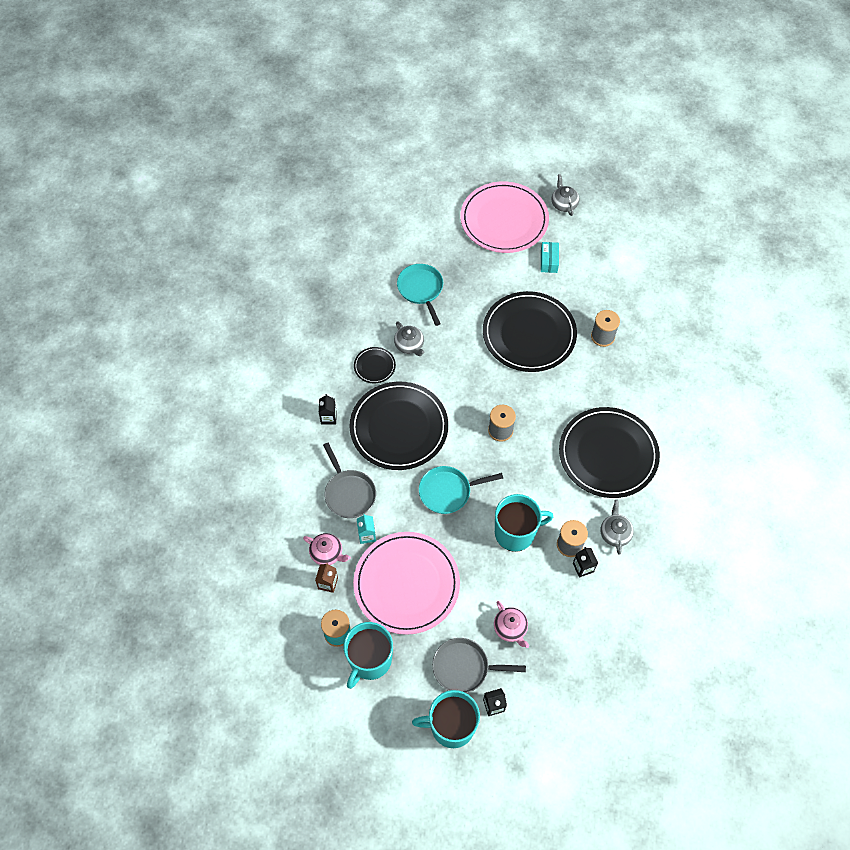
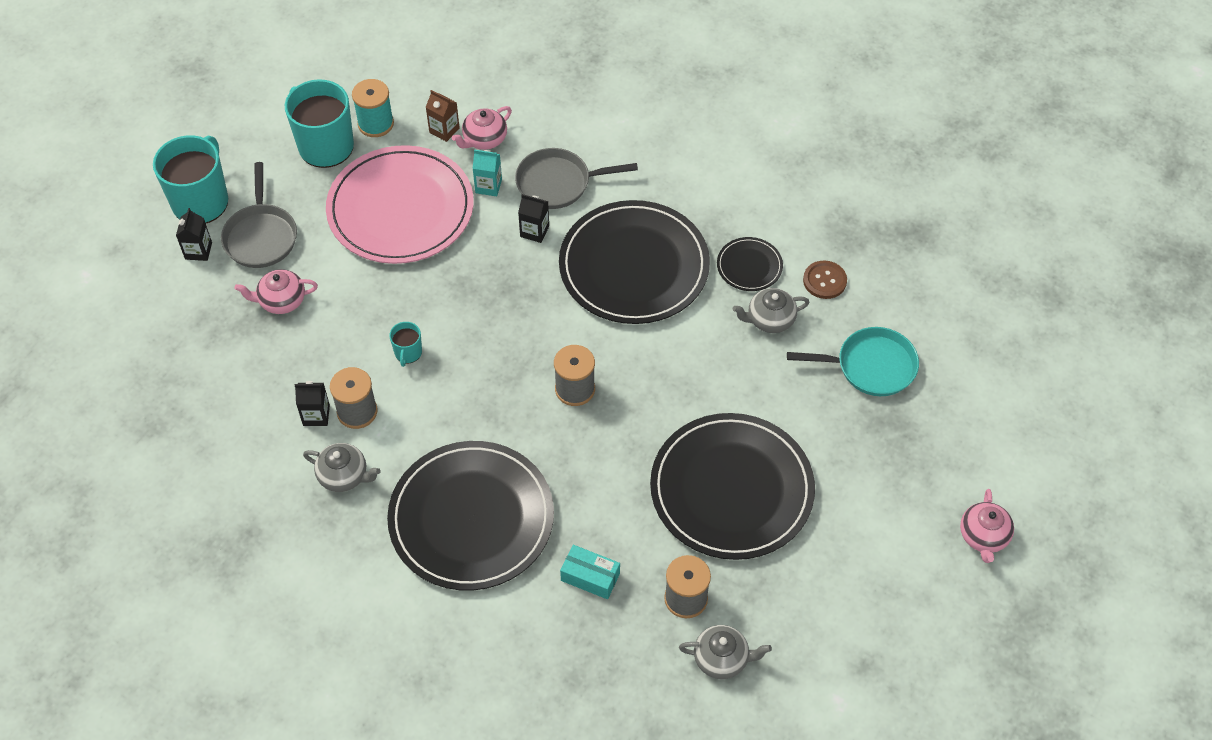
camera: 110 degrees right, 5 degrees down
(328, 417) = (684, 190): black carton -> black carton (534, 231)
(370, 325) = (824, 281): none -> brown button
(448, 491) = (507, 294): turquoise pan -> none
(464, 667) = (261, 236): grey pan -> grey pan turned 150 degrees clockwise
(504, 220) = (983, 536): pink plate -> pink teapot
(516, 532) = (408, 353): turquoise mug -> turquoise mug, size x0.46
(549, 261) = (871, 575): turquoise box -> turquoise box (590, 577)
(564, 204) = (995, 650): grey teapot -> grey teapot (722, 659)

